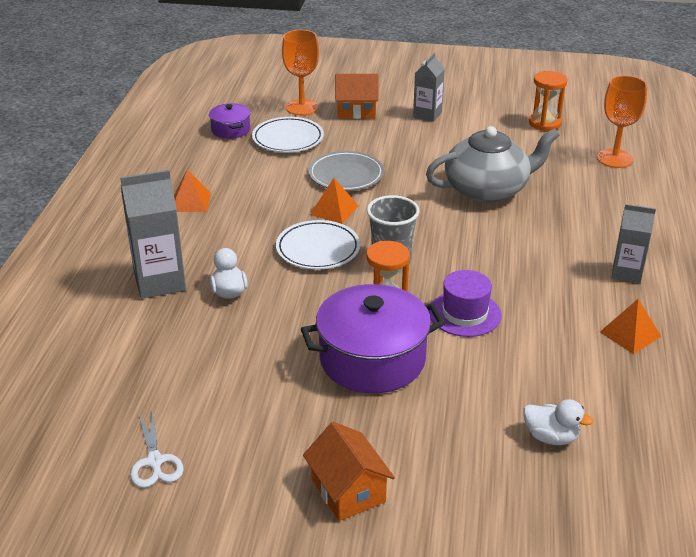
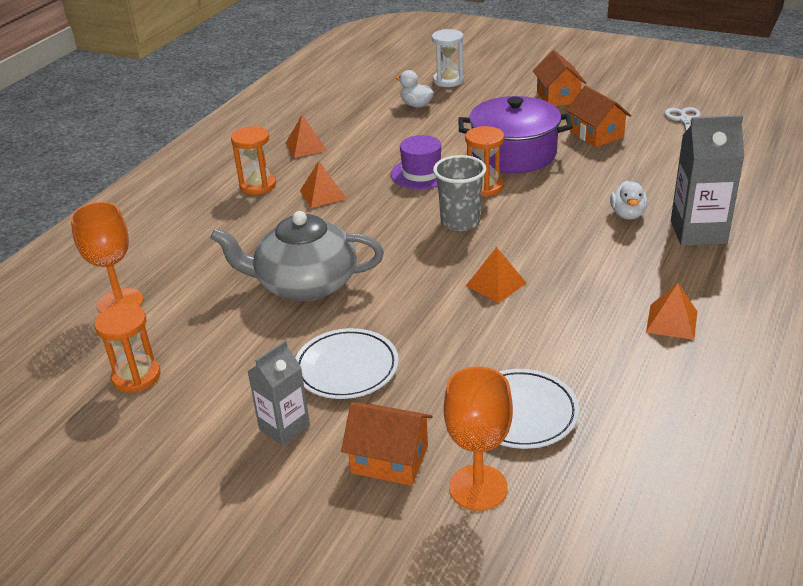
camera: 160 degrees left, 0 degrees up
(230, 130) = (611, 451): purple pot -> none
(276, 411) = (596, 134): none -> orange house
(318, 249) = (529, 243): white plate -> white plate (346, 368)
(346, 175) = (461, 331): grey plate -> none
(541, 510) = (448, 81): none -> white hourglass
(549, 272) = (323, 194): none -> orange pyramid
(626, 273) = (258, 185): grey carton -> orange hourglass

